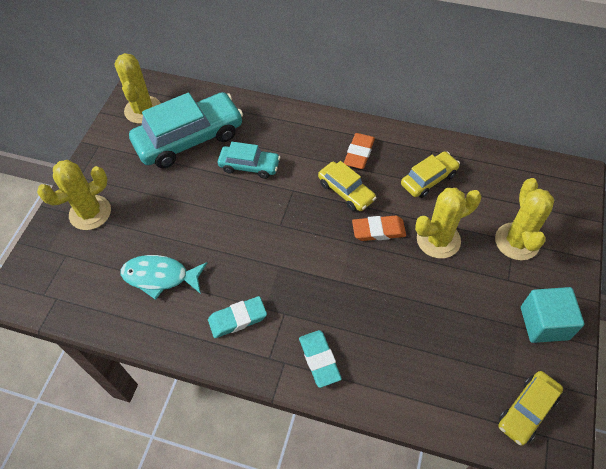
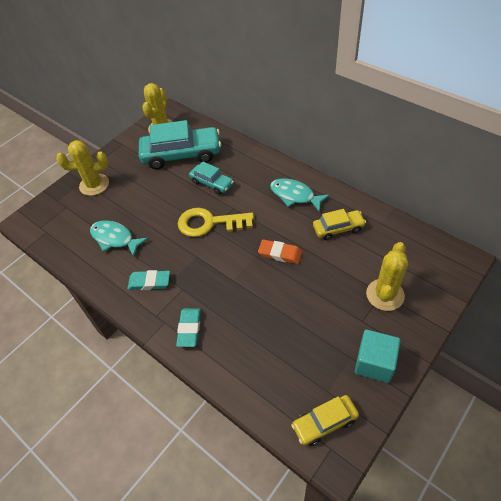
camera: 25 degrees right, 5 degrees down
(273, 218) = (209, 223): none -> yellow key
(346, 191) = (271, 219): yellow car -> none
(359, 153) = (295, 195): orange eraser -> turquoise fish
(438, 240) = (322, 274): yellow cactus -> none

